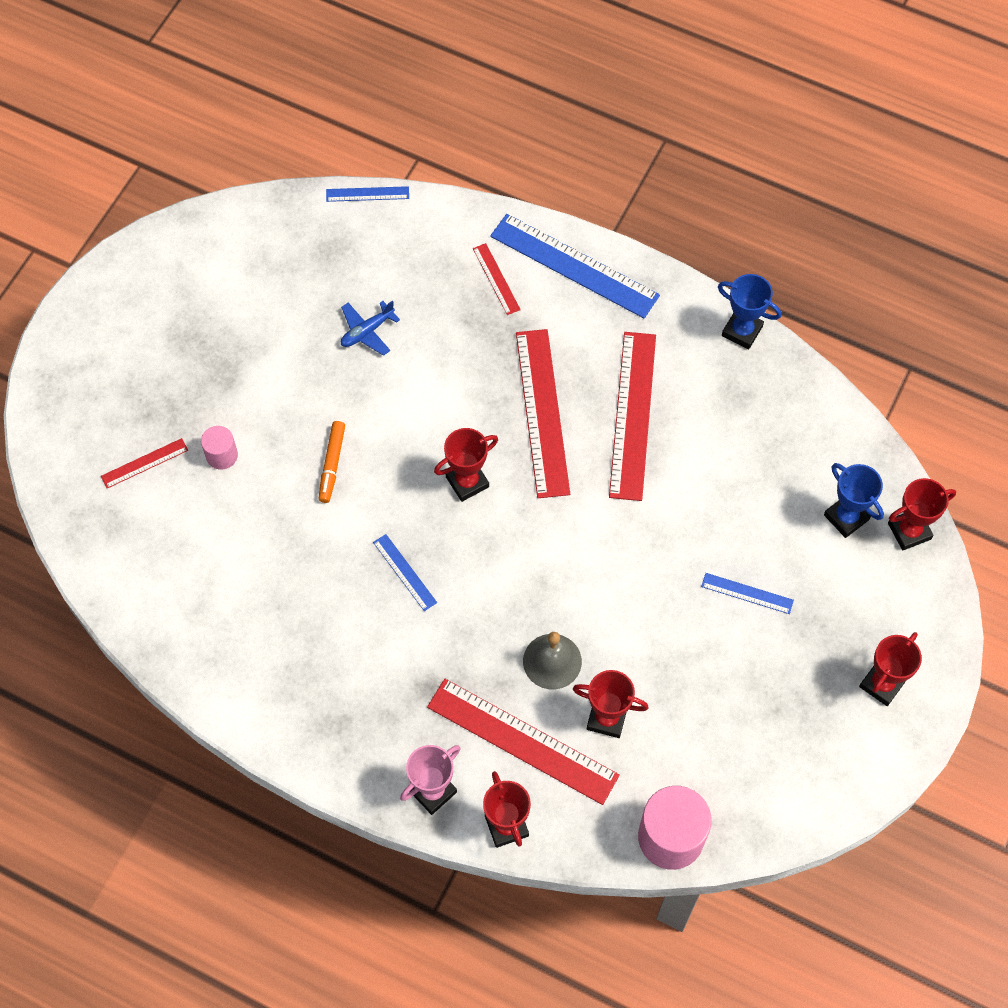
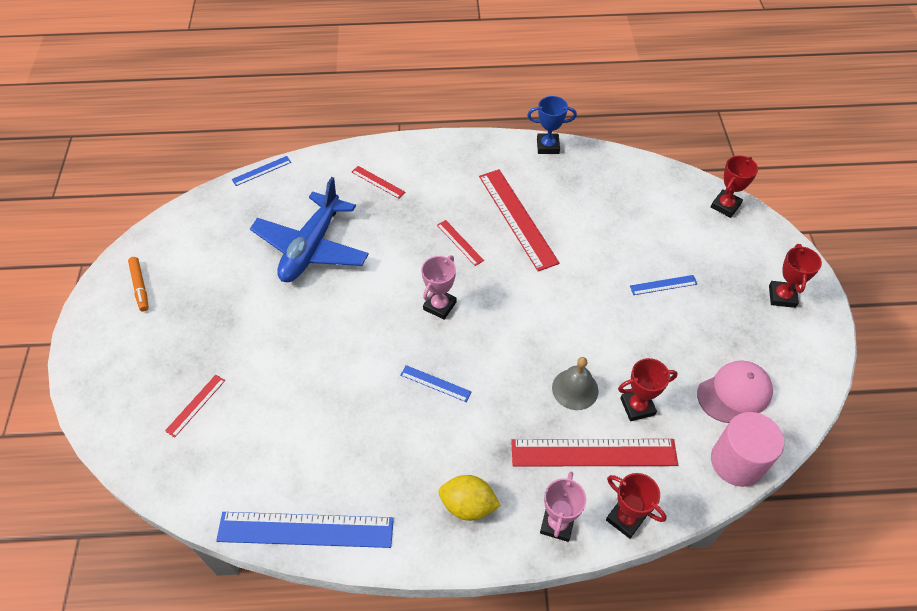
camera: 30 degrees left, 10 degrees down
(222, 455) = (253, 371): pink cylinder -> none
(332, 464) = (338, 339): orange marker -> orange marker (140, 287)
(355, 722) = (468, 505): none -> yellow lemon
(367, 331) = (311, 247): blue plane -> blue plane, size x2.32
(467, 482) = (439, 306): red trophy -> pink trophy
(542, 412) = (460, 242): red ruler -> red ruler, size x0.47
(574, 265) = (422, 154): blue ruler -> blue ruler (305, 529)
(729, 763) = (734, 393): none -> pink cap
(846, 517) = (685, 215): blue trophy -> none

